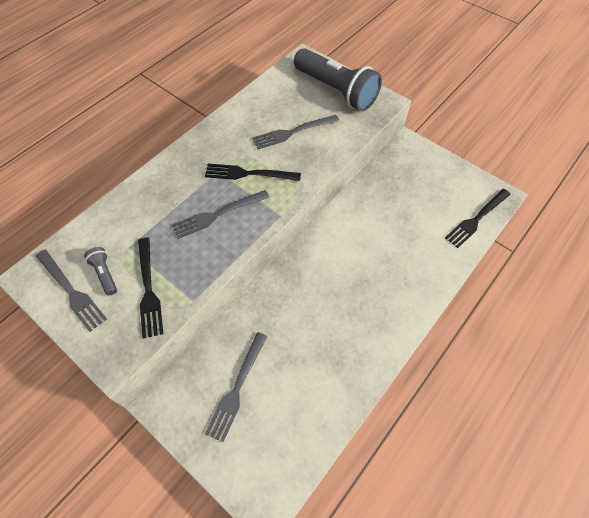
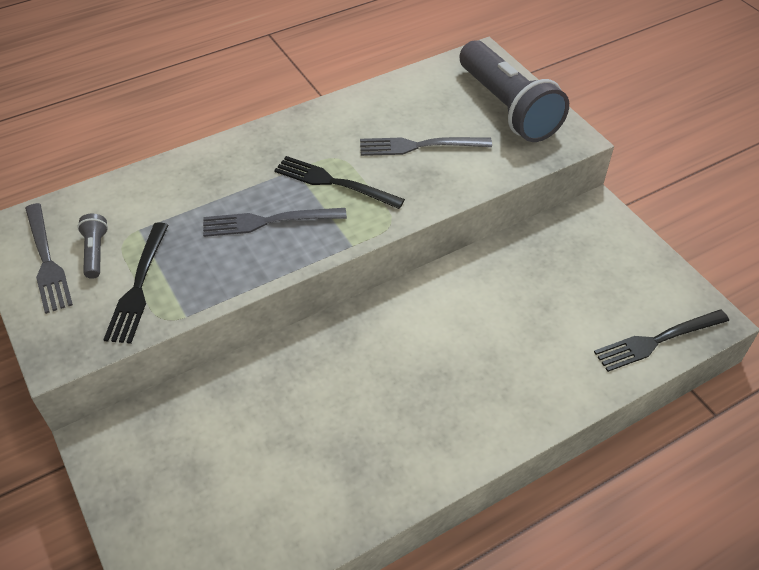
camera: 20 degrees right, 10 degrees down
(237, 389) = (201, 455): grey fork -> none

